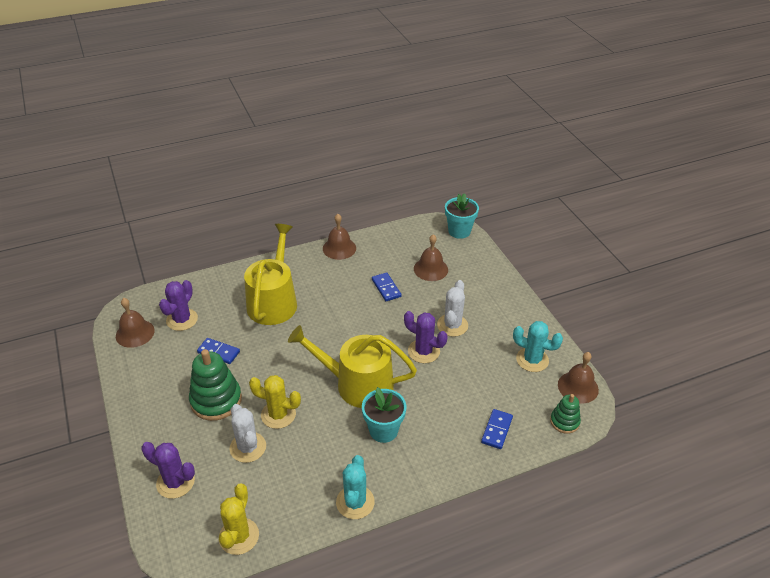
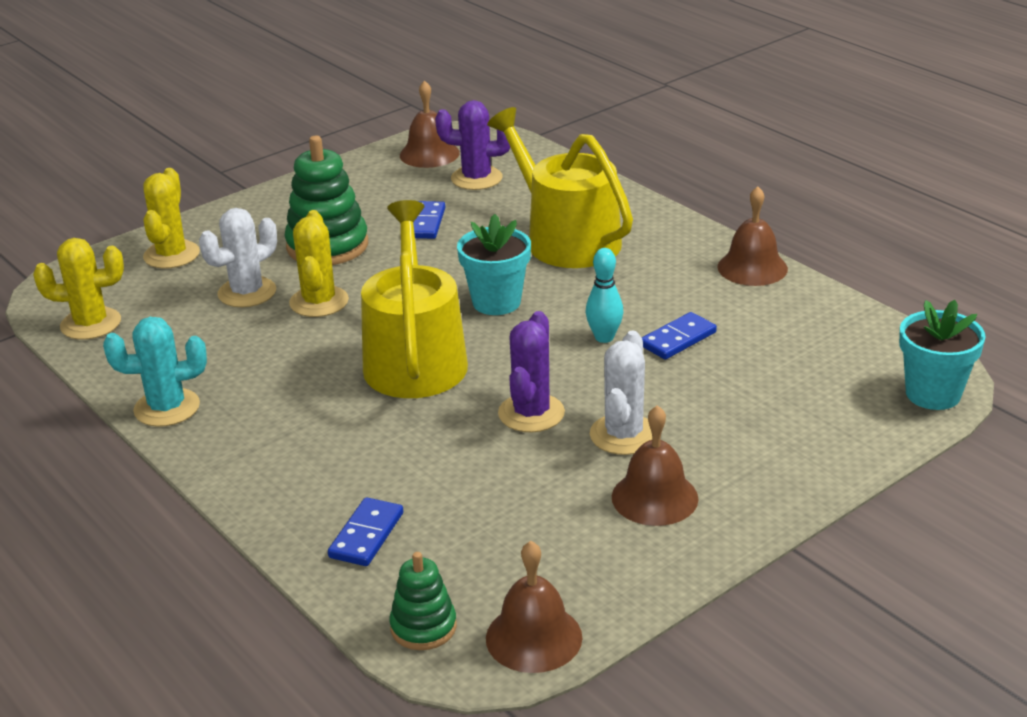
camera: 75 degrees right, 10 degrees down
(175, 482) = (171, 255): purple cactus -> yellow cactus
(273, 301) = (566, 239): yellow watering can -> yellow watering can turned 120 degrees counterclockwise
(372, 311) = (604, 337): none -> turquoise bowling pin
(383, 430) = (321, 406): turquoise flower pot -> turquoise flower pot (496, 302)
(430, 269) = (774, 379): brown bell -> brown bell (654, 497)
(452, 325) = (623, 435): white cactus -> white cactus turned 75 degrees counterclockwise
(497, 430) = (366, 535): blue domino -> blue domino turned 75 degrees counterclockwise
(532, 360) = (582, 557): turquoise cactus -> none

